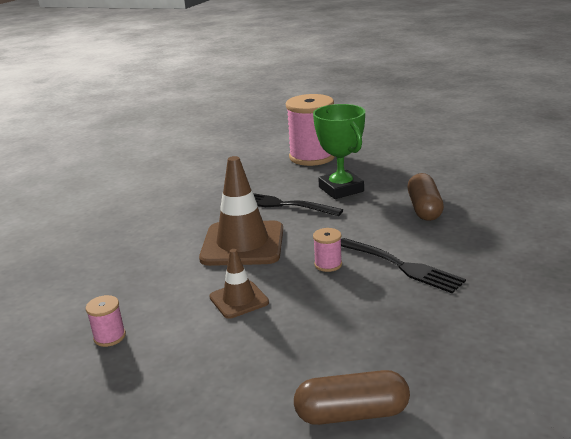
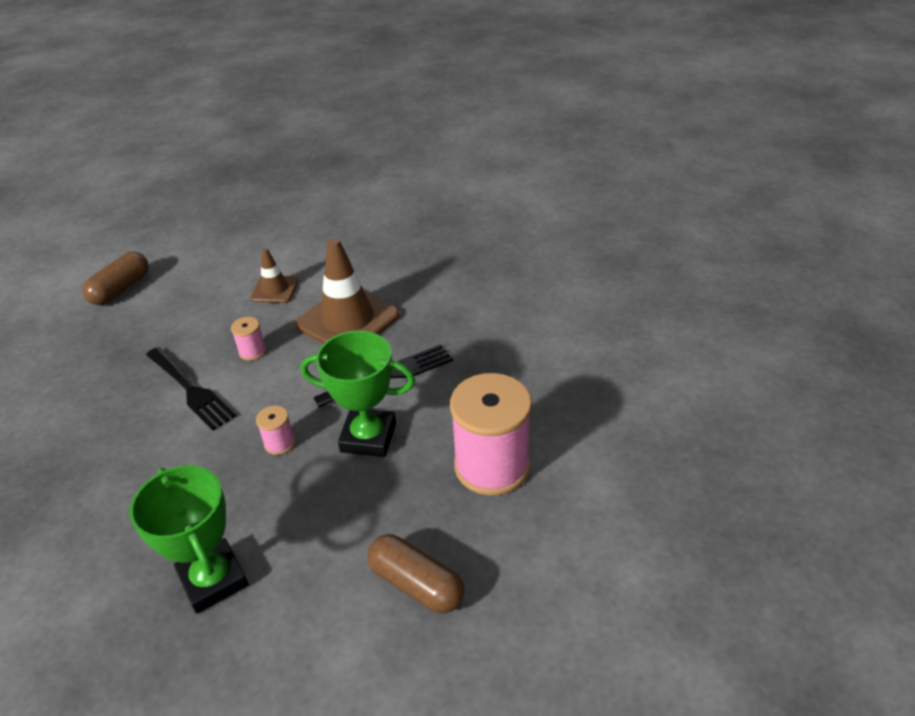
camera: 125 degrees right, 15 degrees up
(109, 337) = (312, 230): pink spool -> pink spool (279, 443)
(401, 266) = (191, 390): black fork -> black fork turned 120 degrees counterclockwise
(424, 208) = (244, 474): brown capsule -> brown capsule (416, 584)
(486, 184) = (213, 580): none -> green trophy

